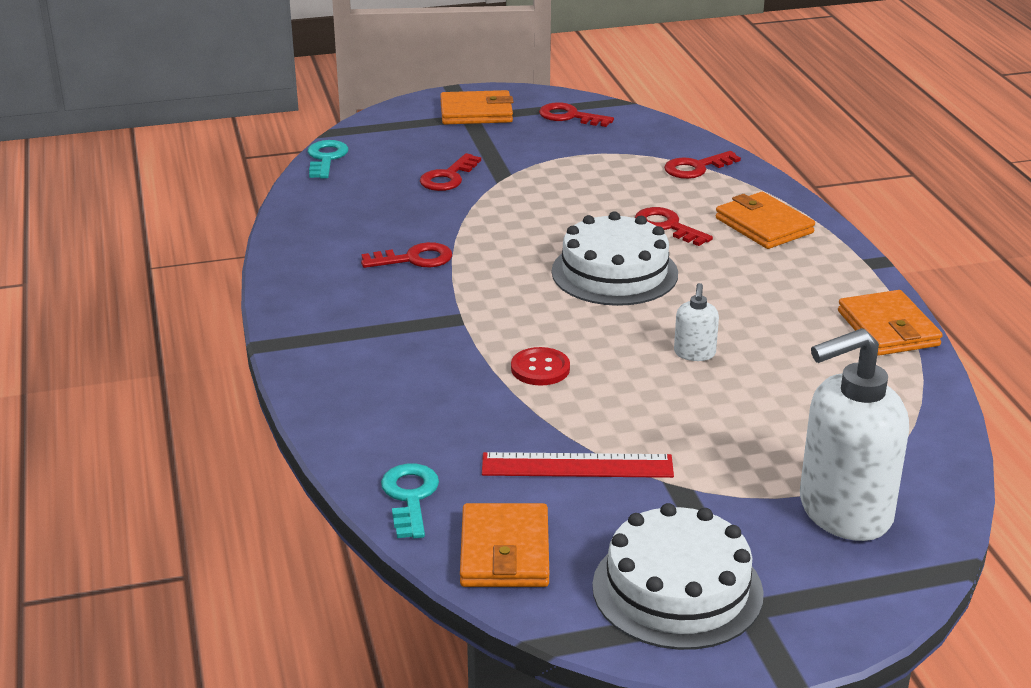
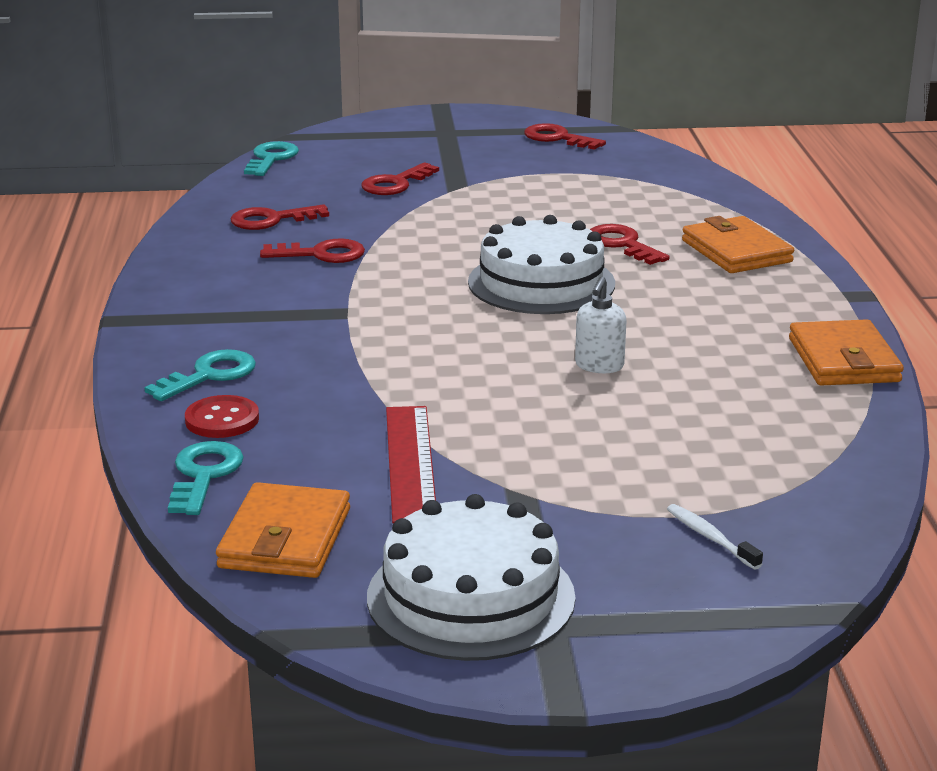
camera: 10 degrees right, 5 degrees down
(371, 395) = (209, 375): none -> turquoise key
(476, 112) = (455, 129): orange wallet -> none
(540, 368) = (412, 366): red button -> red button (222, 419)
(577, 466) = (410, 462): red ruler -> red ruler turned 75 degrees clockwise
(696, 168) = (681, 193): red key -> red key (271, 220)
(843, 511) = (710, 537): white soap dispenser -> white toothbrush

